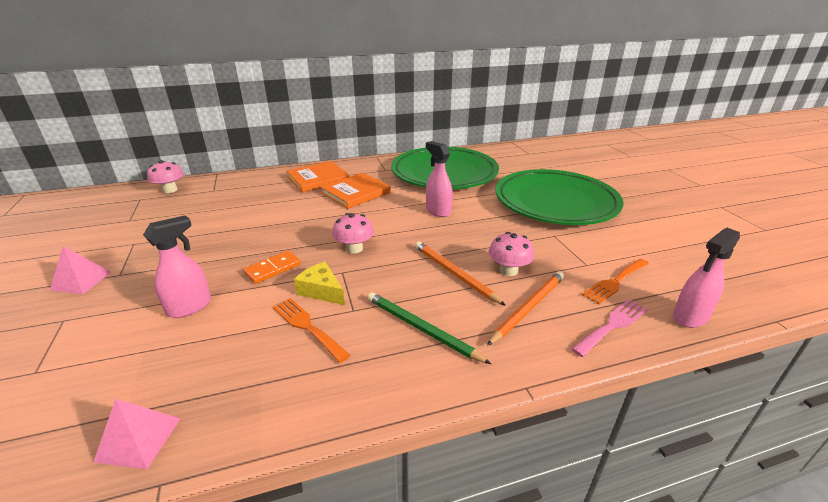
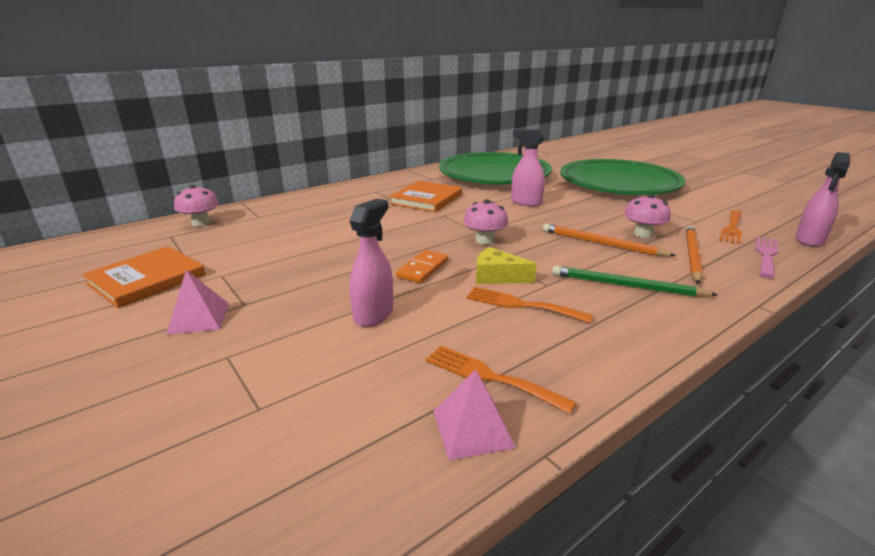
camera: 20 degrees left, 5 degrees down
(203, 394) = (489, 377): none -> orange fork
(318, 179) = (370, 193): orange book -> orange book (147, 279)

